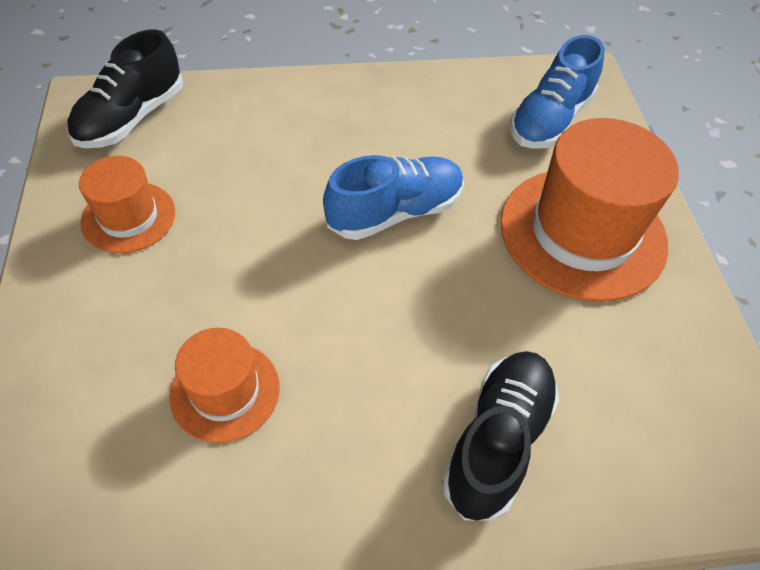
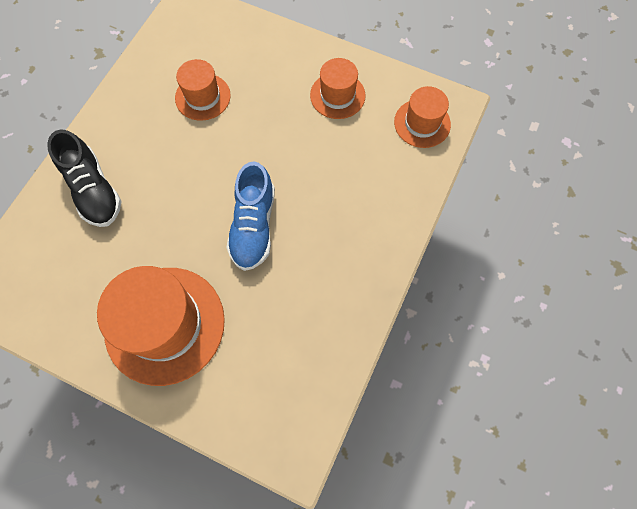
camera: 125 degrees right, 15 degrees up
(132, 118) = (422, 123): black shoe -> orange hat
(550, 120) = (266, 383): blue shoe -> none

